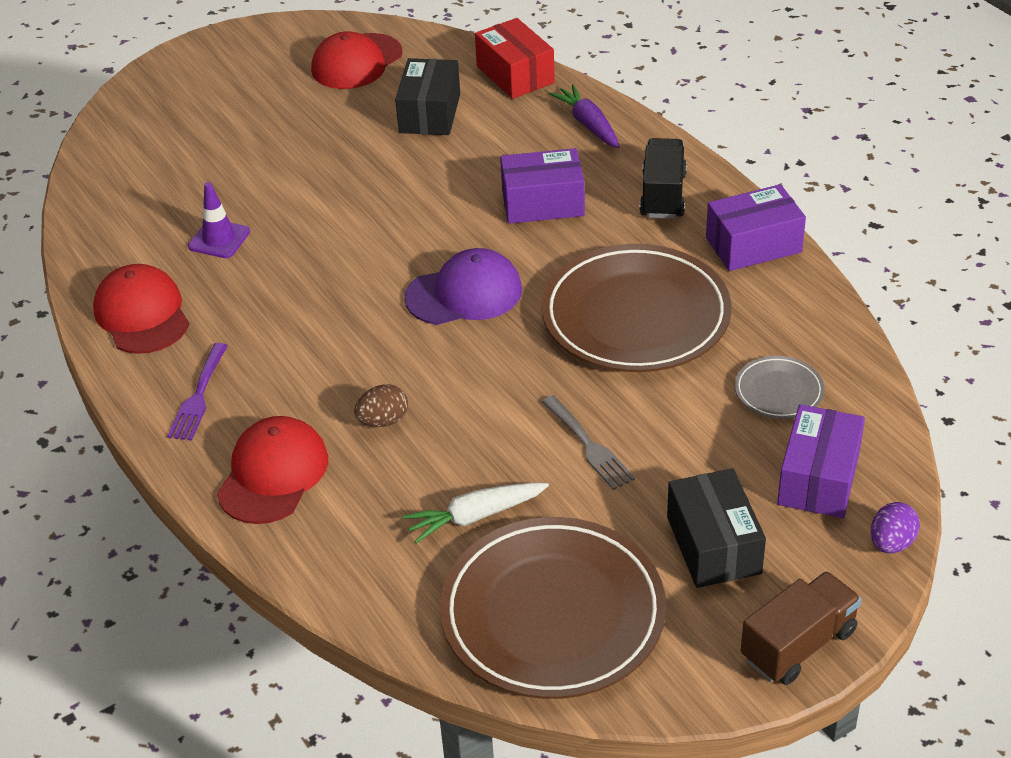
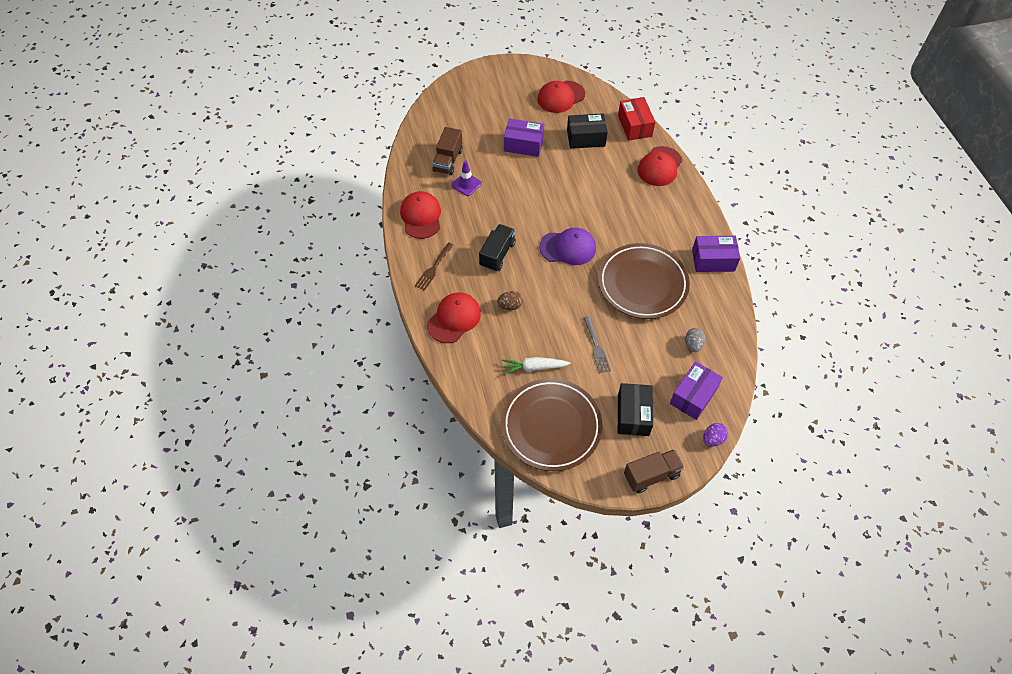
camera: 15 degrees right, 15 degrees up
(167, 209) = (448, 160): none -> brown truck
(198, 396) = (433, 268): purple fork -> brown fork
(430, 113) = (586, 138): black box -> black box turned 60 degrees clockwise
(543, 203) = (621, 207): purple box -> purple box (523, 145)
(588, 124) = (659, 166): purple carrot -> red cap
(663, 195) = (680, 219): black truck -> black truck (497, 254)
(778, 391) = (693, 345): grey plate -> grey egg

